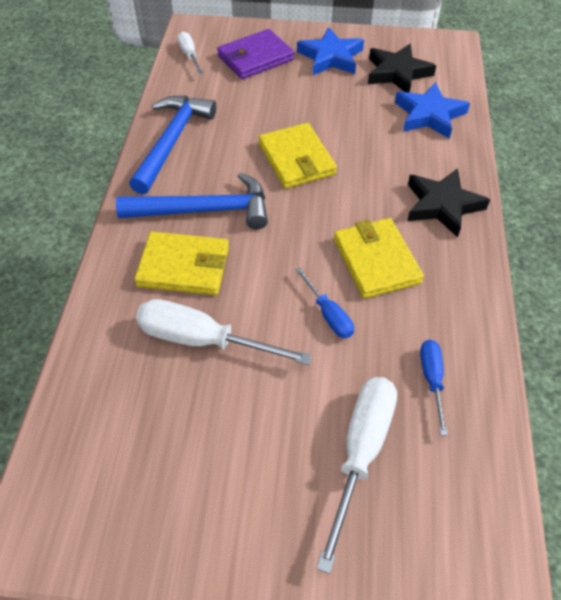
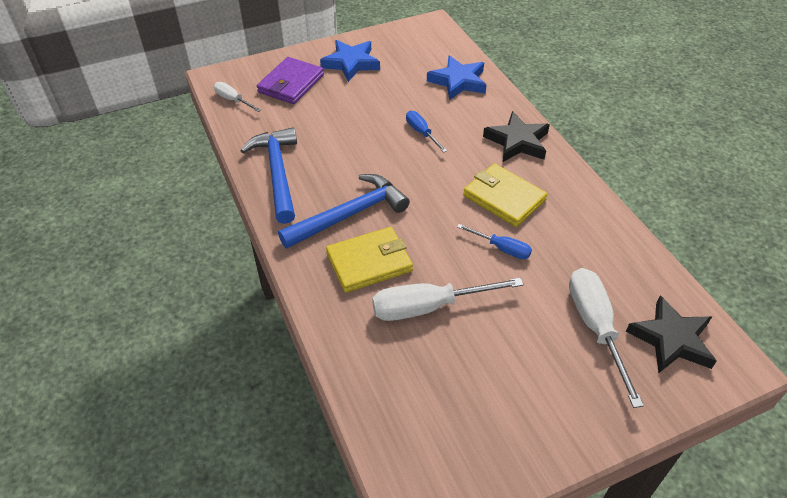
camera: 30 degrees left, 5 degrees down
(296, 159) = (388, 149): yellow wallet -> none
(397, 73) = (411, 58): black star -> black star (671, 339)
(432, 380) = (601, 259): blue screwdriver -> blue screwdriver (421, 133)

